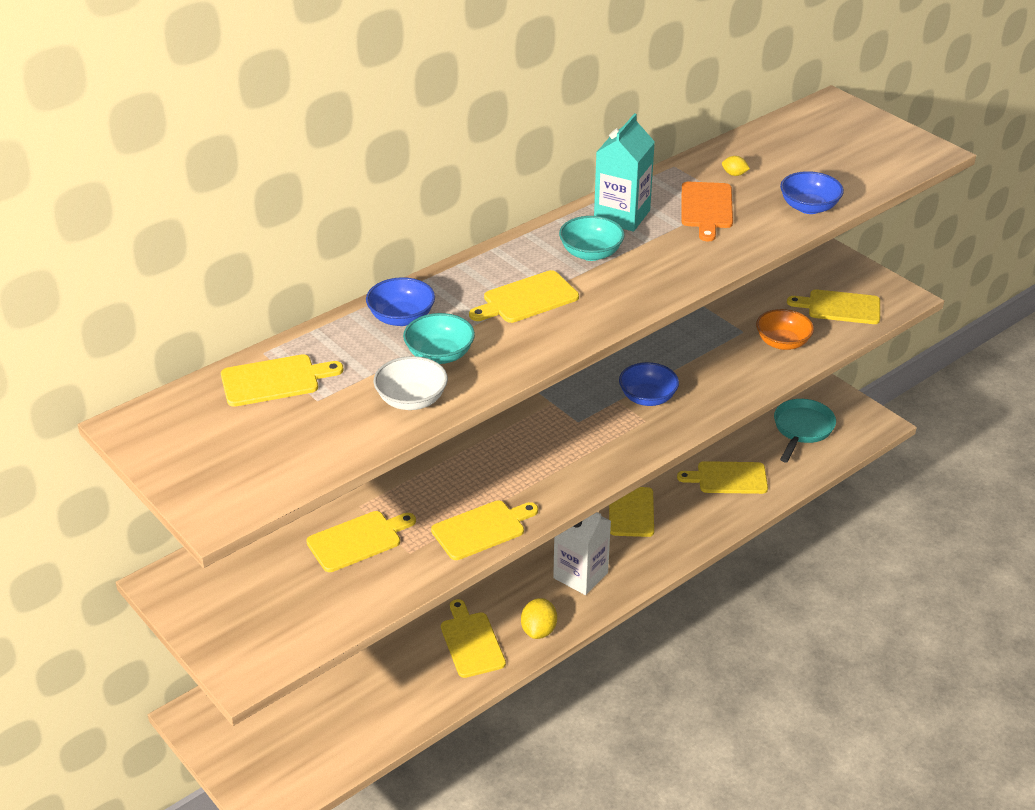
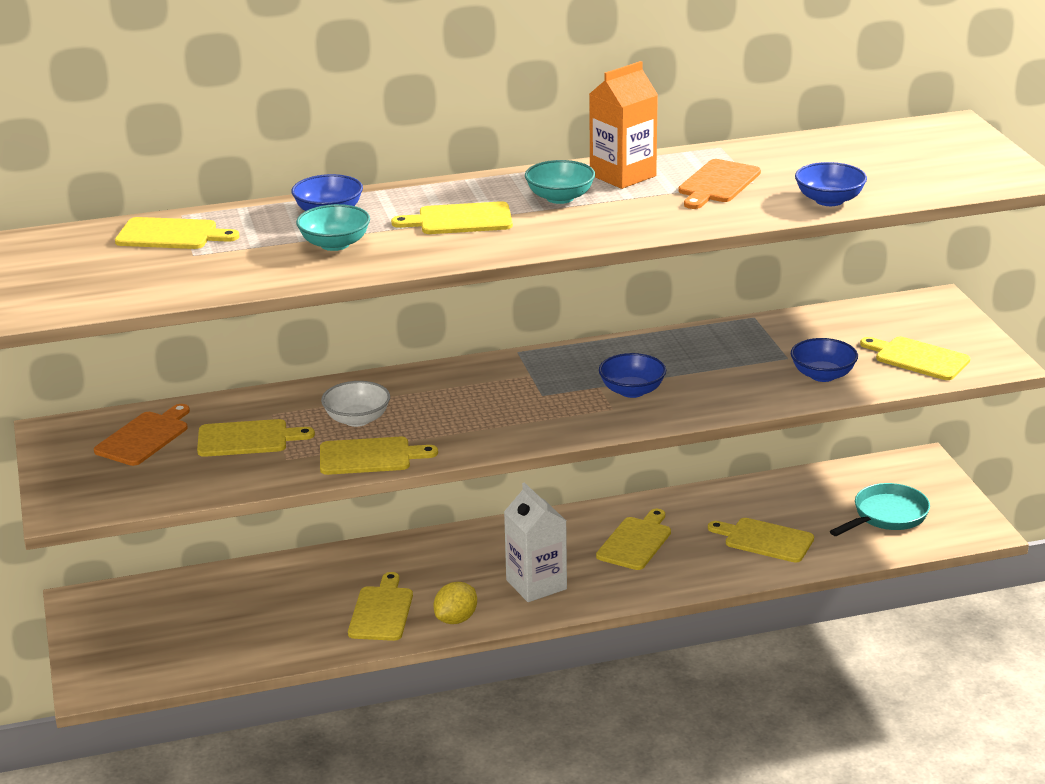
camera: 25 degrees right, 10 degrees down
(260, 565) = (144, 437): none -> orange cutting board
(411, 400) = (275, 270): white bowl -> white bowl (357, 419)
(622, 216) = (623, 175): turquoise carton -> orange carton
(734, 174) = (777, 163): yellow lemon -> none
(782, 342) = (823, 375): orange bowl -> blue bowl

